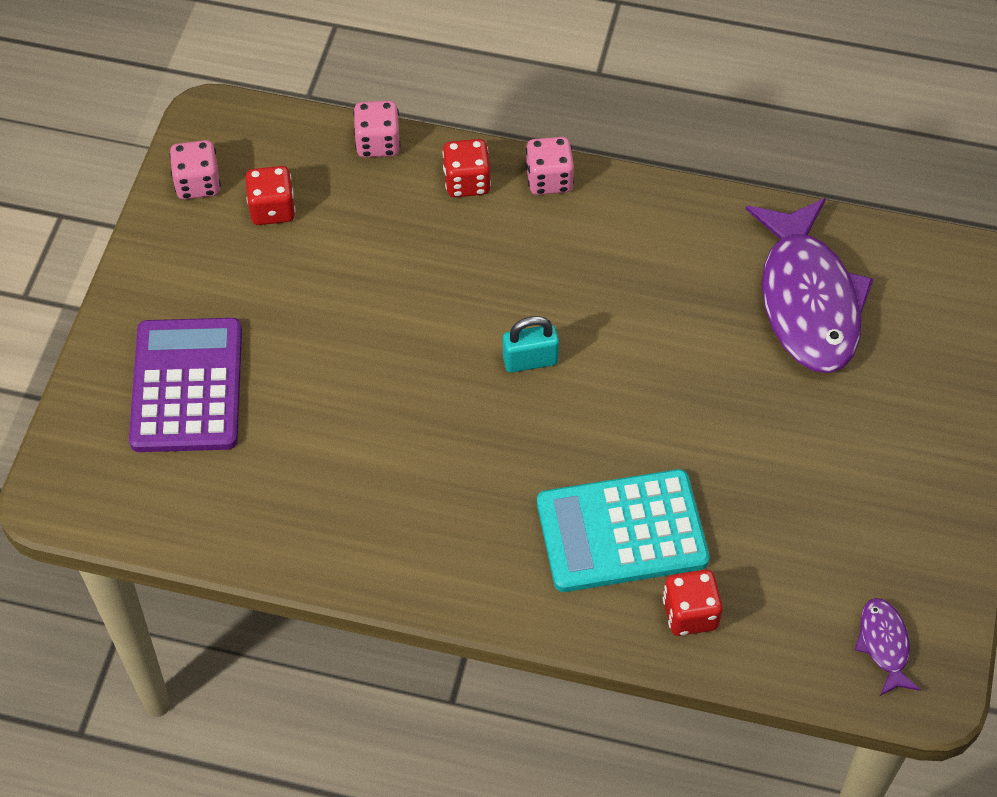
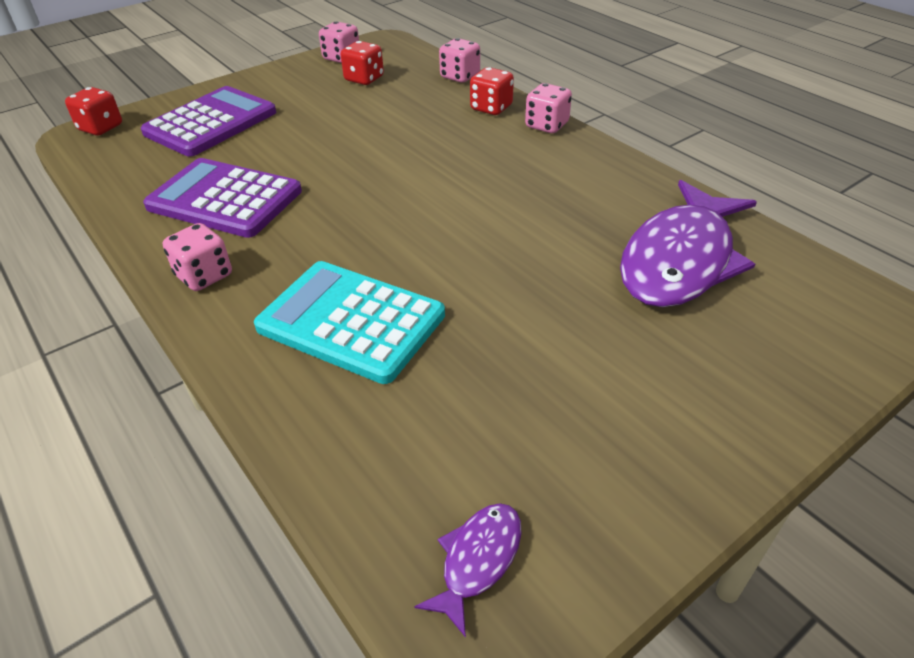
camera: 40 degrees right, 15 degrees down
(349, 478) = (225, 199): none -> purple calculator
(447, 571) = (204, 276): none -> pink dice
(530, 360) = (418, 198): turquoise padlock -> none
(690, 614) = (329, 409): red dice -> red dice (100, 128)

